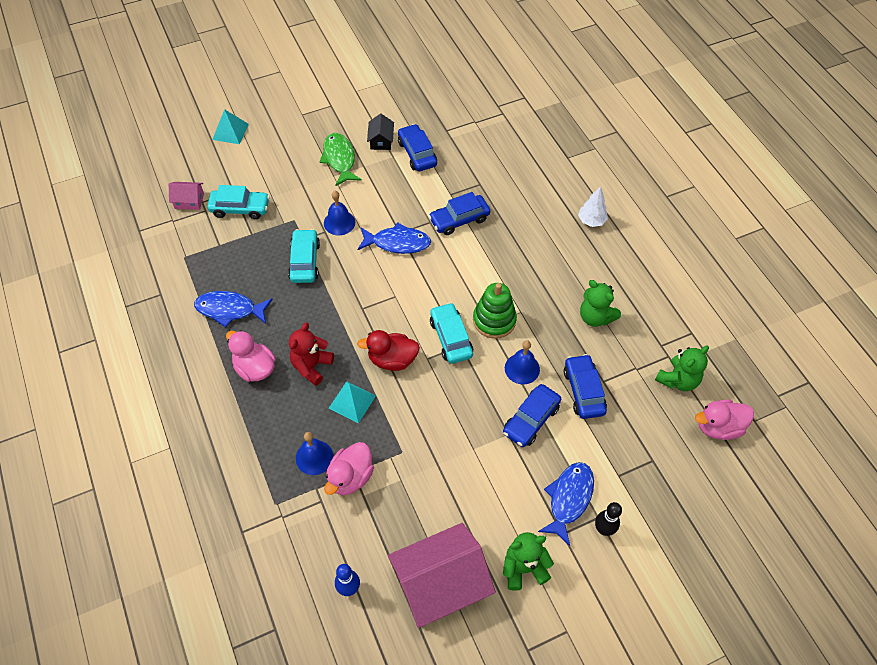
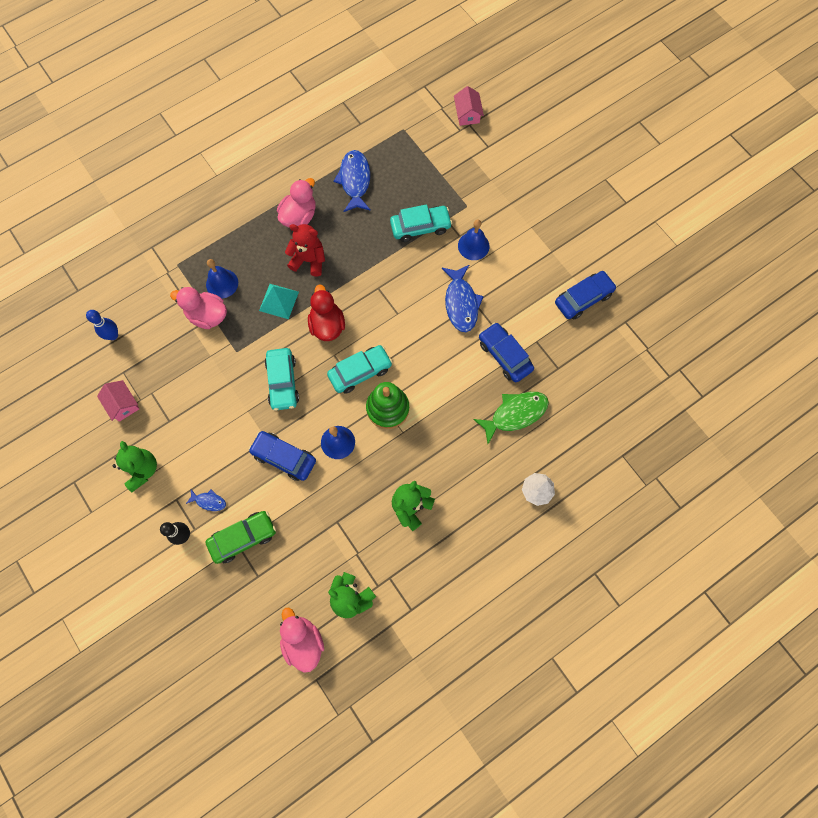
camera: 80 degrees right, 15 degrees up
(230, 131) = (562, 123): turquoise pyramid -> none
(240, 208) = (469, 157): turquoise car -> turquoise car (283, 382)
(339, 159) = (554, 227): green fish -> green fish (515, 414)
(381, 140) = (591, 260): black house -> none
(440, 583) = (123, 404): pink house -> pink house, size x0.46
(569, 499) = (209, 501): blue fish -> blue fish, size x0.50
(583, 391) = (322, 503): blue car -> none
(612, 469) = (243, 538): none -> green car

